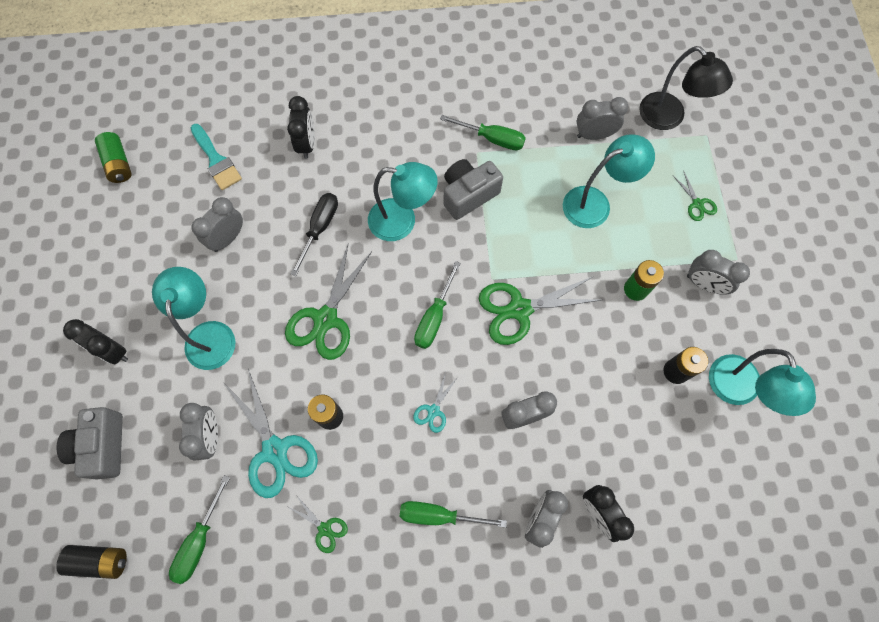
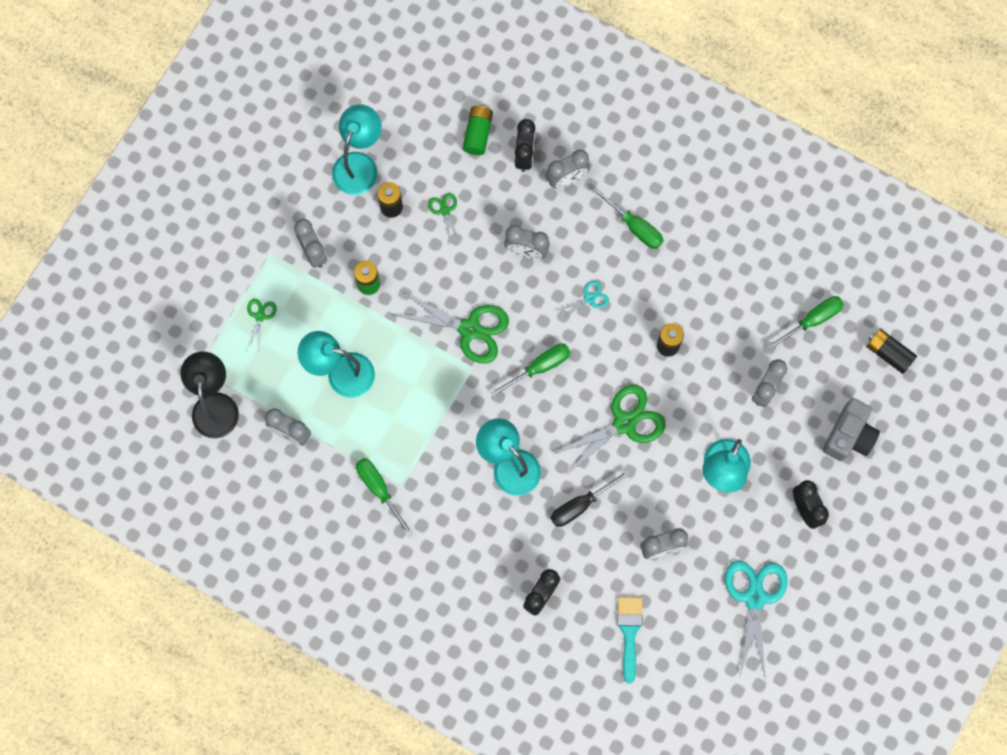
camera: 145 degrees left, 5 degrees up
(118, 164) = (716, 688): green battery -> green battery (478, 134)
(275, 450) = (723, 348): turquoise scissors -> turquoise scissors (754, 598)
(324, 528) = (720, 271): green scissors -> green scissors (445, 211)
(468, 194) = (438, 451): grey camera -> none

